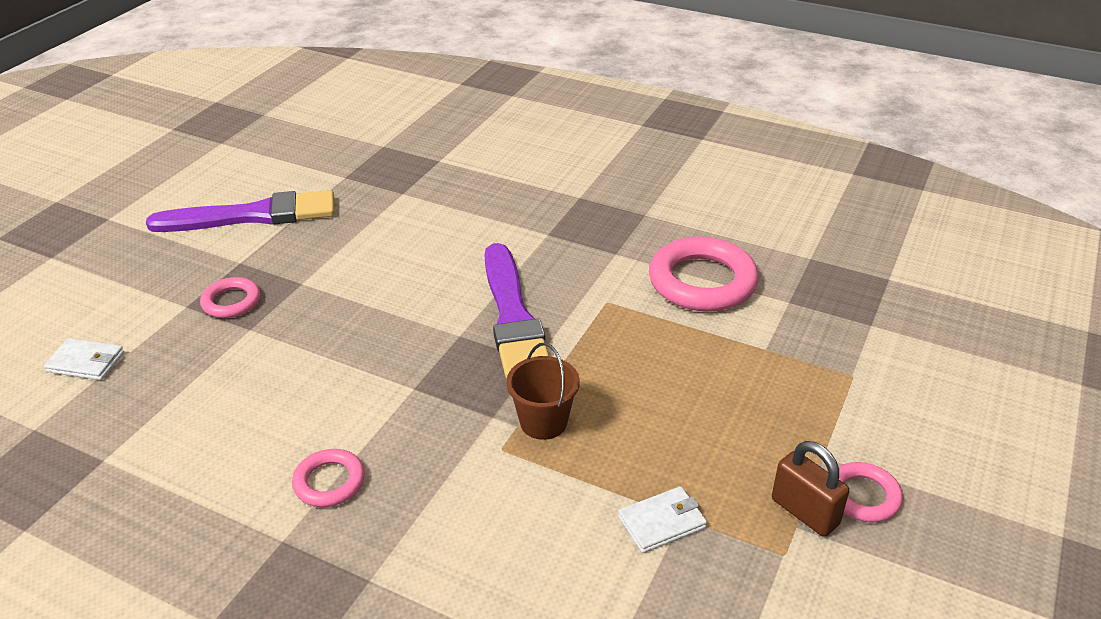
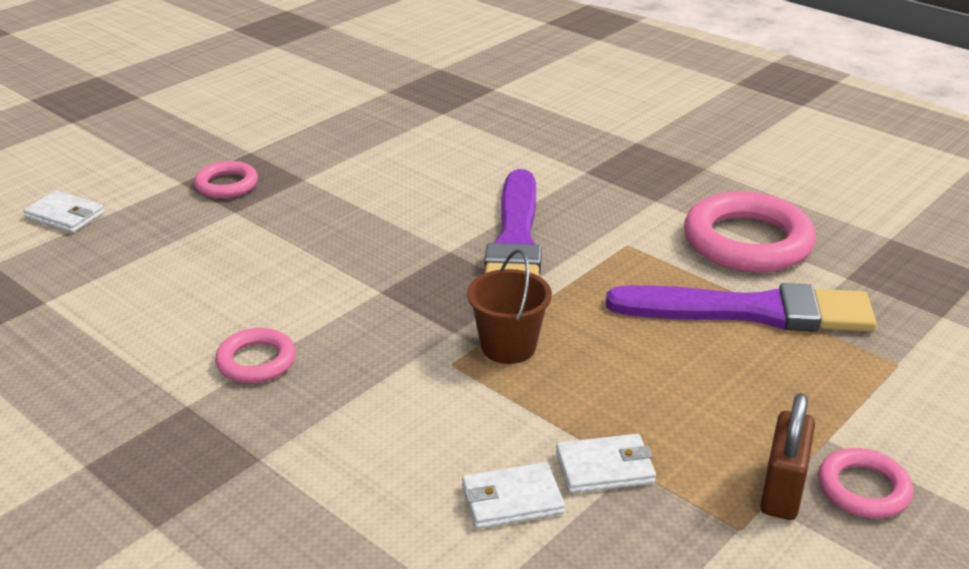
camera: 15 degrees right, 5 degrees down
(252, 216) = (280, 113): purple brush -> purple brush (751, 311)
(598, 570) = (512, 500): none -> white wallet
(804, 512) = (782, 491): brown padlock -> brown padlock turned 45 degrees clockwise

